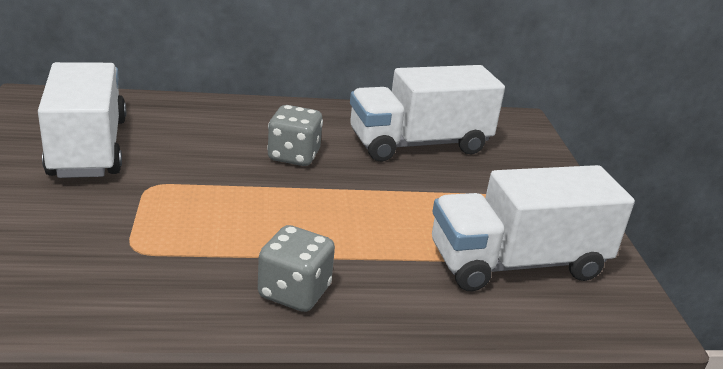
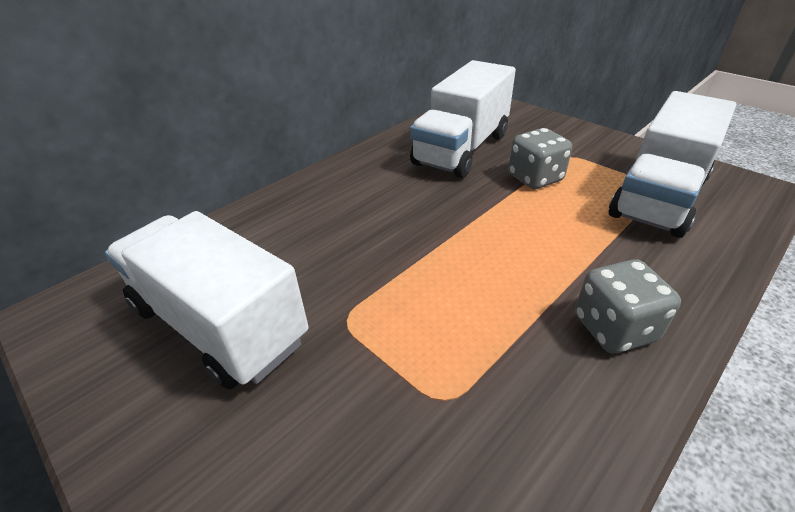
camera: 35 degrees left, 10 degrees up
(294, 156) = (404, 210): grey dice -> grey dice (535, 178)

